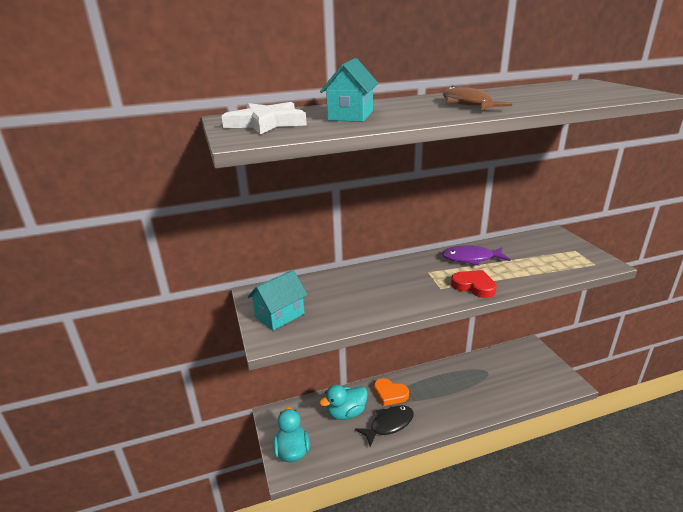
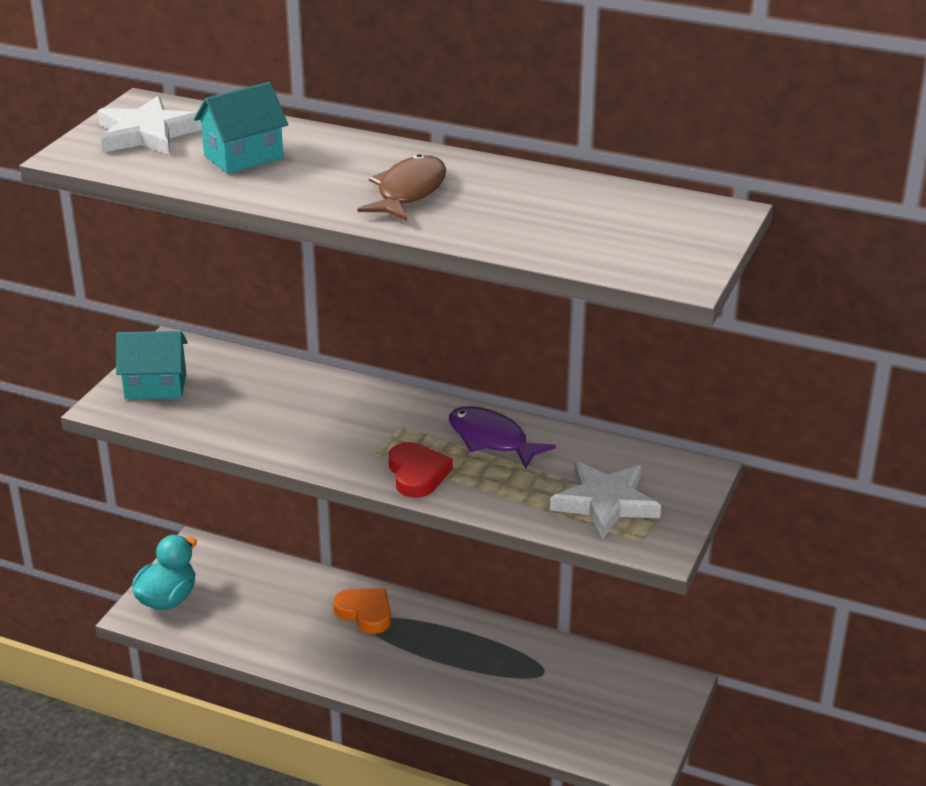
camera: 40 degrees right, 5 degrees up
(346, 413) = (281, 599): turquoise duck -> none
(389, 424) = (311, 644): black fish -> none
(390, 394) = (365, 613): orange heart -> orange heart turned 150 degrees clockwise
(555, 258) = (605, 503): none -> white star

